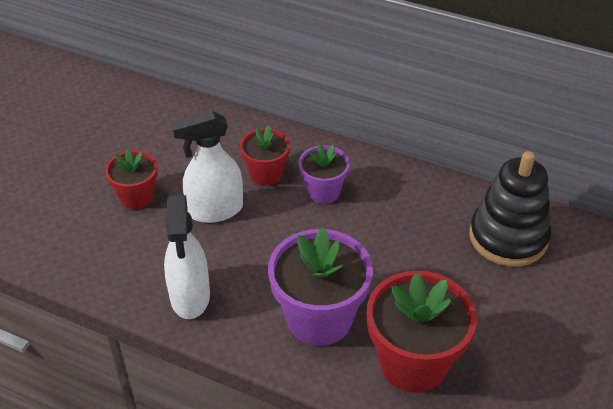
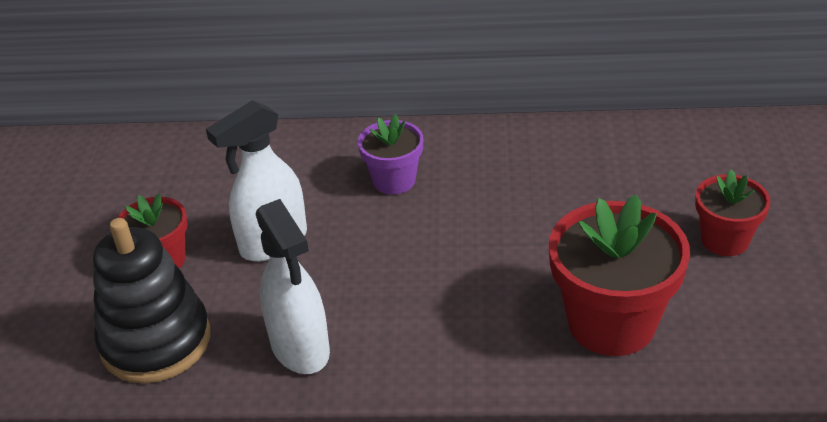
camera: 20 degrees left, 5 degrees down
(266, 174) = (313, 183): red flower pot -> red flower pot (725, 240)
(319, 318) = (474, 315): purple flower pot -> none
(508, 237) = (631, 160): black stacking toy -> black stacking toy (156, 341)

